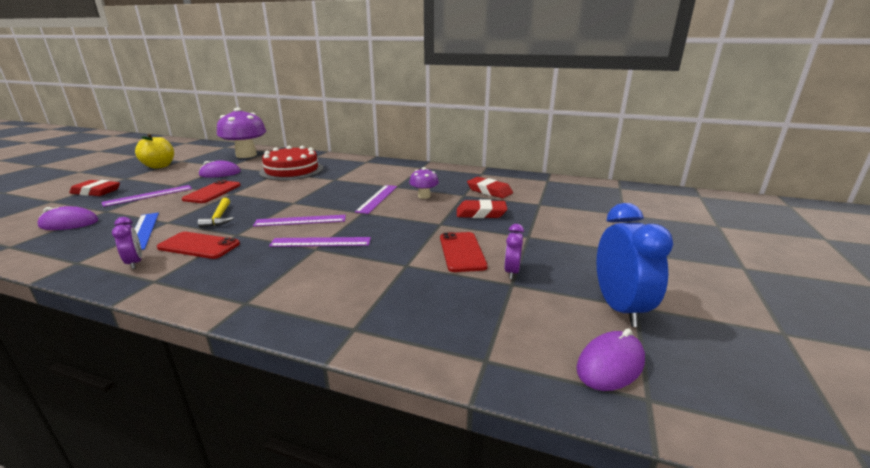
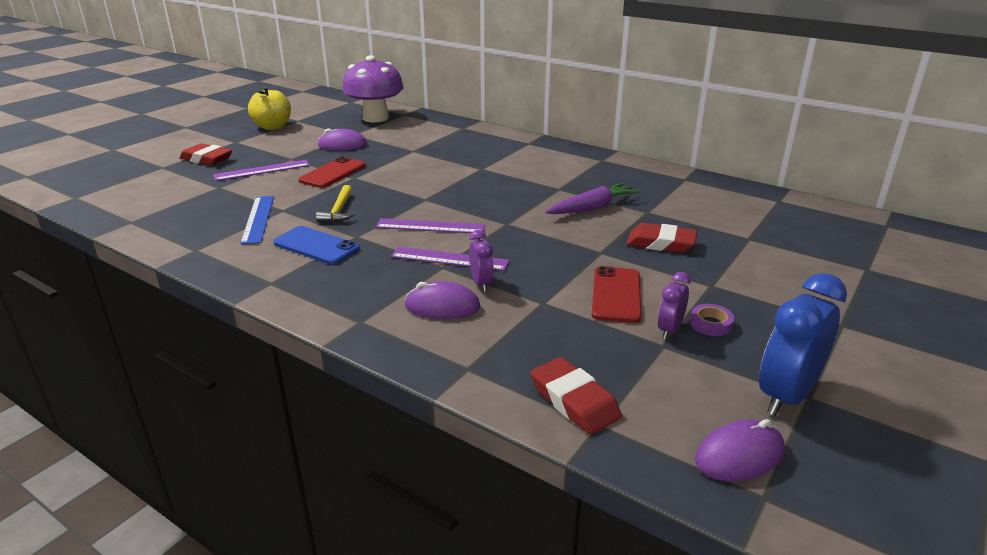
camera: 15 degrees right, 5 degrees up
(69, 223) = (184, 200): purple mouse -> purple mouse (442, 306)
(135, 263) = (252, 258): purple clock -> purple clock (481, 284)
(199, 246) = (316, 246): red phone -> blue phone
(292, 170) = (429, 149): red cake -> none
(377, 198) = (530, 205): purple ruler -> none
(424, 196) = (592, 208): purple mushroom -> purple carrot
(489, 191) = (685, 209): red eraser -> red eraser (574, 401)
(540, 263) = (710, 324): none -> purple tape
(619, 308) = (786, 396): blue clock -> blue clock turned 150 degrees counterclockwise

